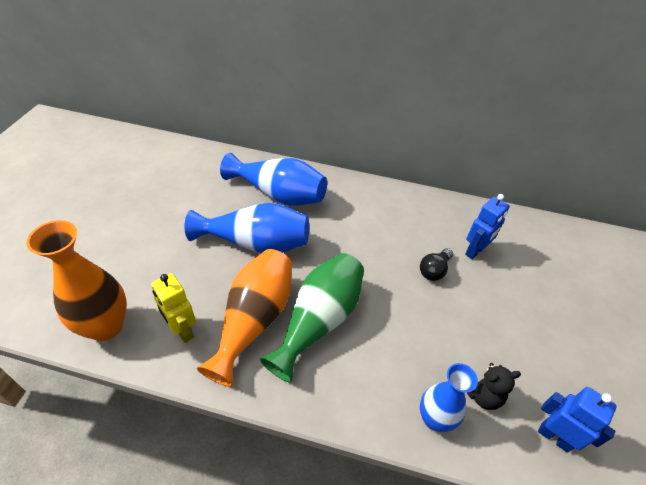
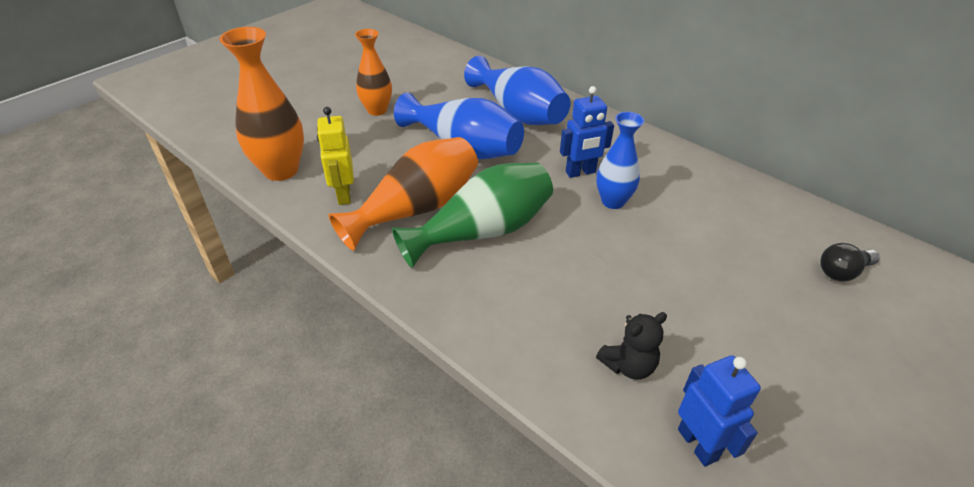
camera: 30 degrees right, 5 degrees down
(158, 229) = (377, 110): none -> orange vase
(434, 270) = (655, 230): black light bulb -> black light bulb (842, 272)
(434, 419) = (551, 363): blue vase -> blue vase (613, 201)
(475, 251) = (726, 228): blue robot -> blue robot (580, 172)
(482, 395) = (628, 365): black teddy bear -> black teddy bear turned 45 degrees counterclockwise

